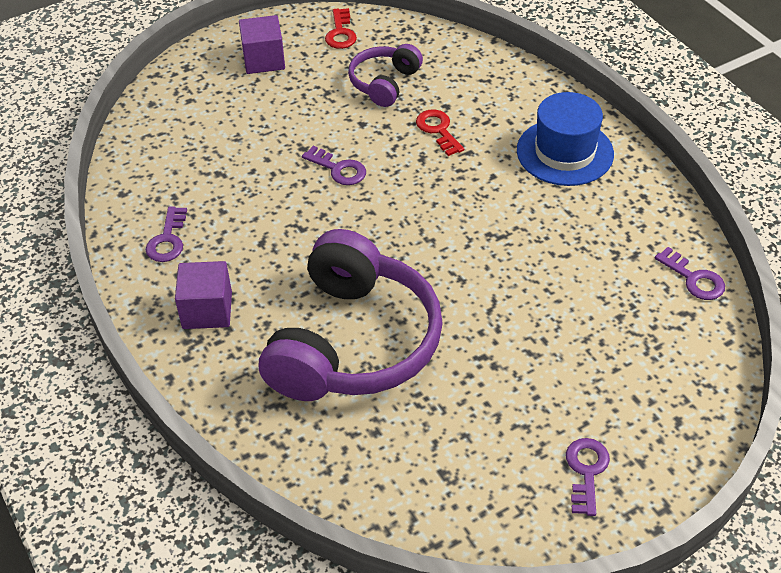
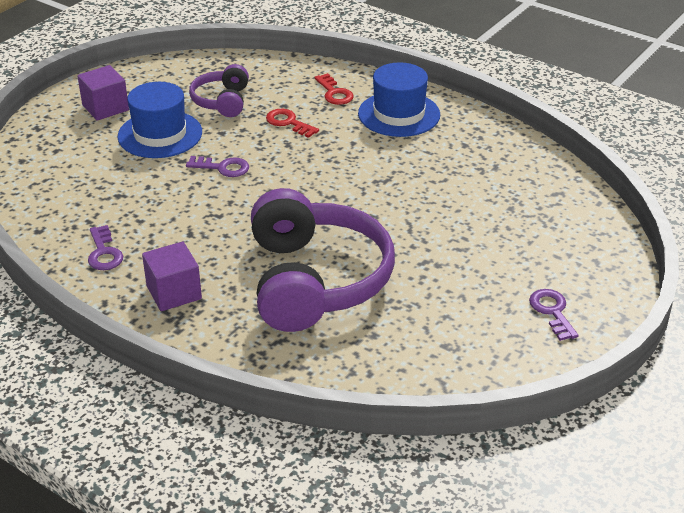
camera: 25 degrees left, 10 degrees down
(299, 109) = (160, 134): none -> blue hat
(340, 33) = (161, 75): red key -> red key (334, 93)
(694, 279) = (548, 170): purple key -> none

